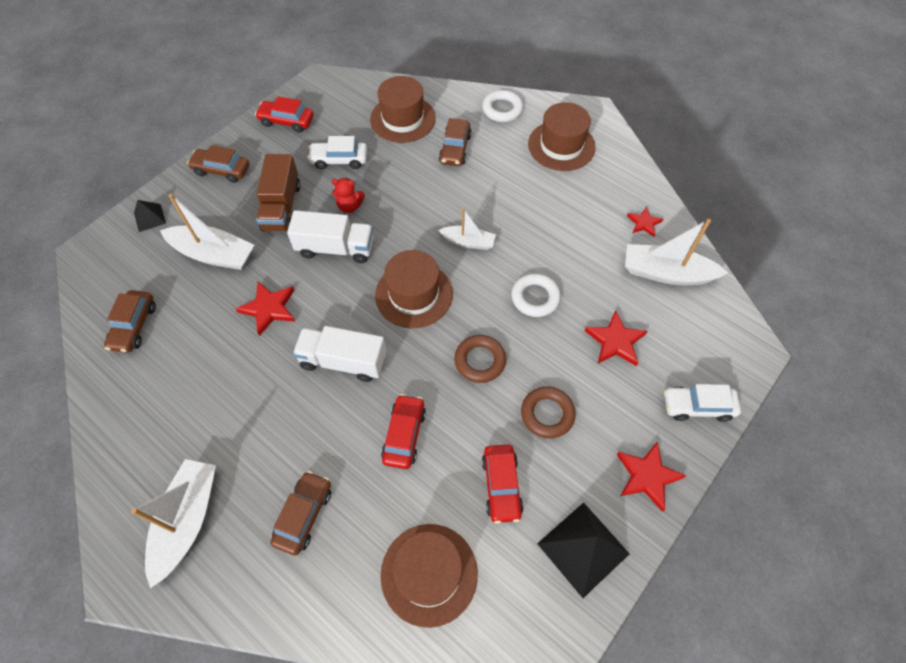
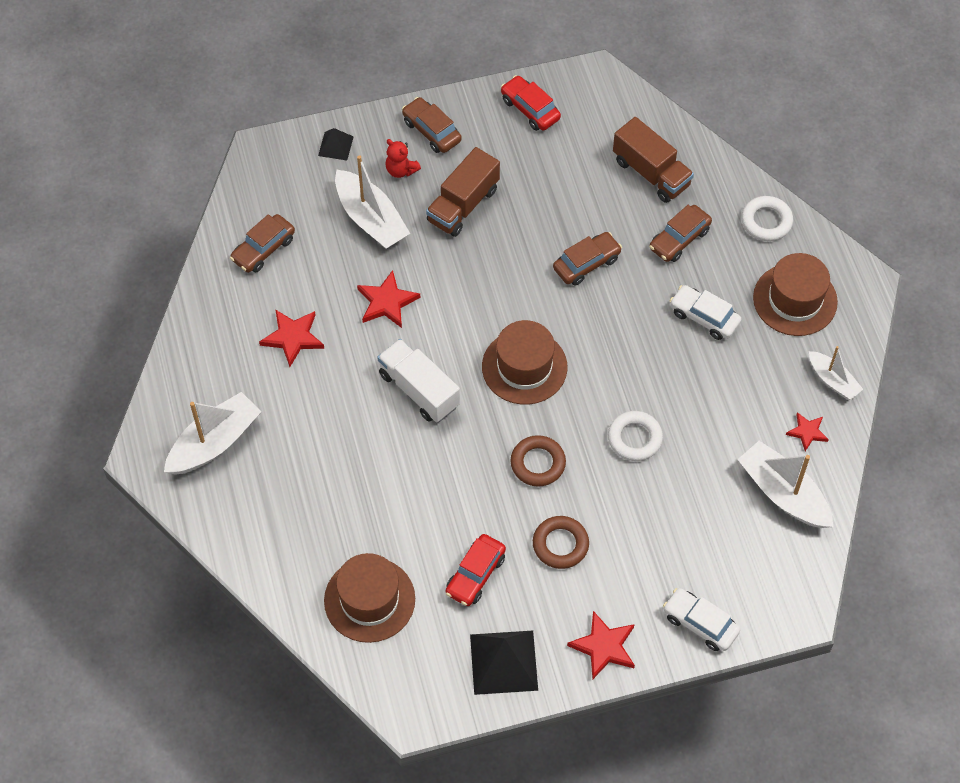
camera: 35 degrees right, 0 degrees up
(304, 515) = (304, 495): brown car -> brown car (586, 263)
(335, 248) = (484, 278): white truck -> none
(339, 160) = (552, 185): white car -> white car (704, 317)
(349, 206) = (528, 242): red teddy bear -> red teddy bear (401, 170)
(402, 119) = (651, 173): brown hat -> brown truck
(404, 435) = (426, 484): red car -> none
(468, 242) = (614, 346): white boat -> white boat (833, 380)
(615, 341) = (676, 523): red star -> red star (293, 337)

